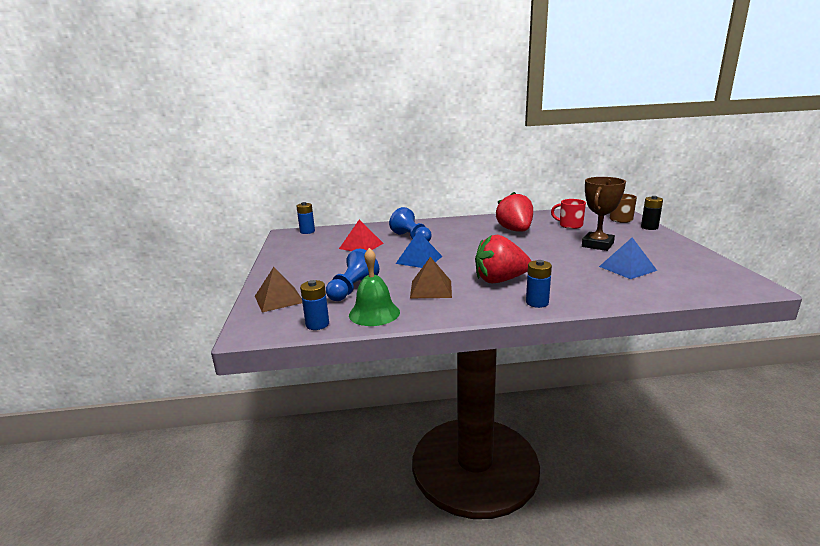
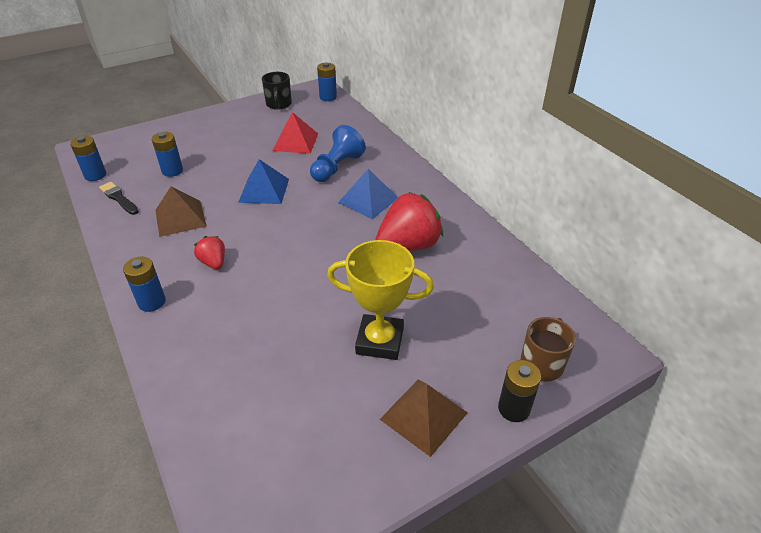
camera: 65 degrees right, 20 degrees up
(279, 299) = (146, 140): brown pyramid -> brown pyramid (424, 416)
(293, 246) = (278, 104): none -> black mug
(352, 289) = (172, 171): blue pawn -> blue battery
(374, 313) = (119, 198): green bell -> black brush
(500, 280) = (213, 262): red strawberry -> red strawberry, size x0.50
(570, 225) = (467, 300): red mug -> none
(597, 245) = (379, 341): brown trophy -> yellow trophy
(627, 268) = (285, 381): blue pyramid -> blue pyramid (368, 200)

